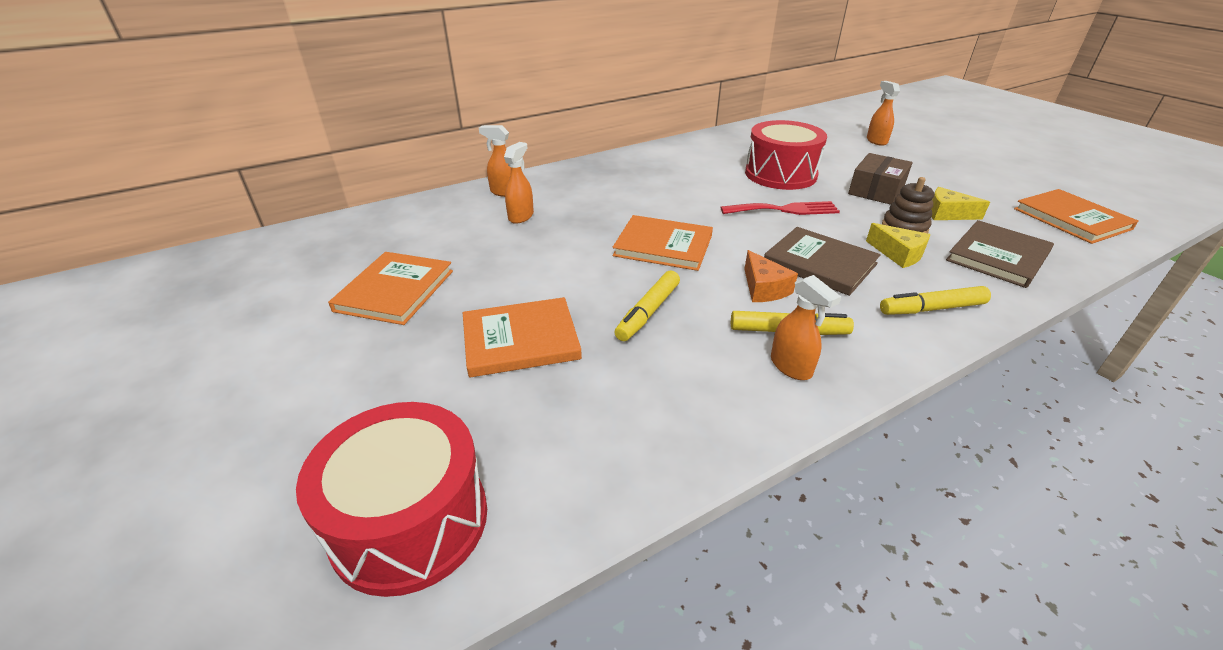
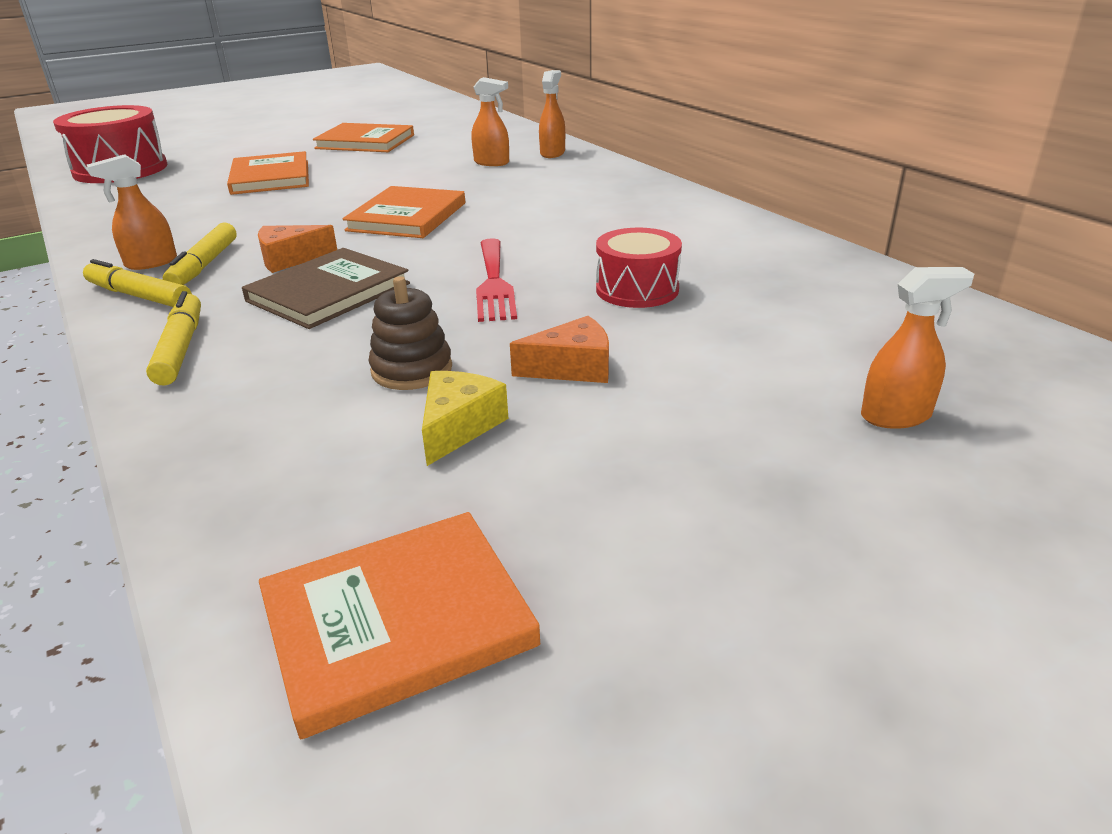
camera: 90 degrees right, 5 degrees down
(648, 312) = (280, 213): yellow marker -> yellow marker (139, 296)
(780, 174) = (637, 289): red drum -> red drum, size x0.63
(876, 190) = (572, 368): brown box -> orange cheese
(898, 254) = (327, 349): yellow cheese -> none
(998, 256) = (277, 441): brown book -> none

